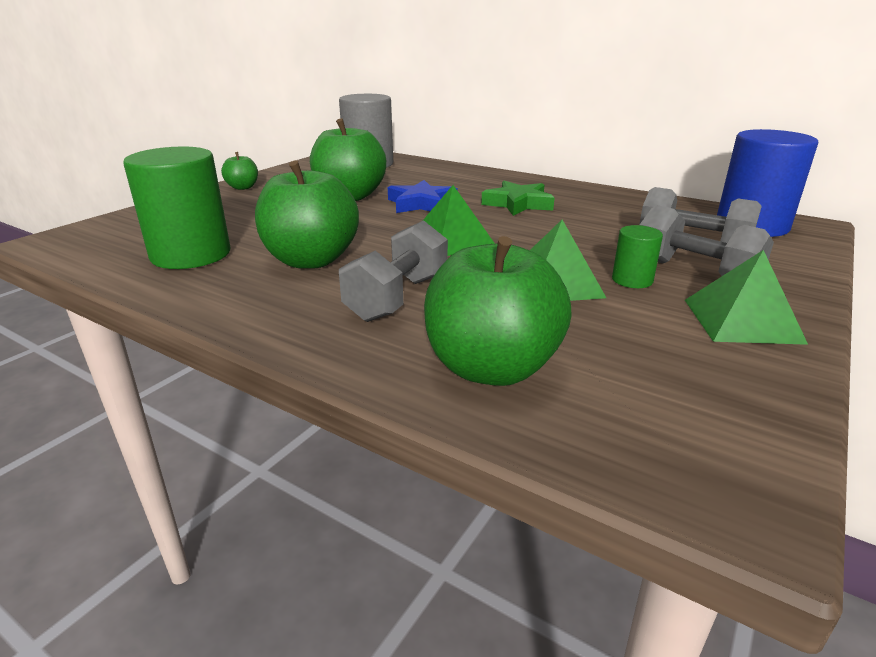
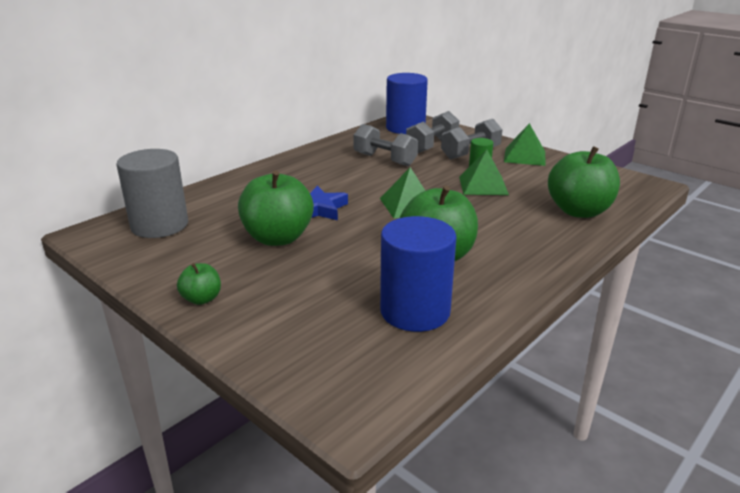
camera: 80 degrees left, 0 degrees up
(191, 255) = (415, 311): green cylinder -> blue cylinder
(398, 298) = (502, 228): grey dumbbell -> grey dumbbell (385, 159)
(518, 204) = (336, 176): green star -> none

